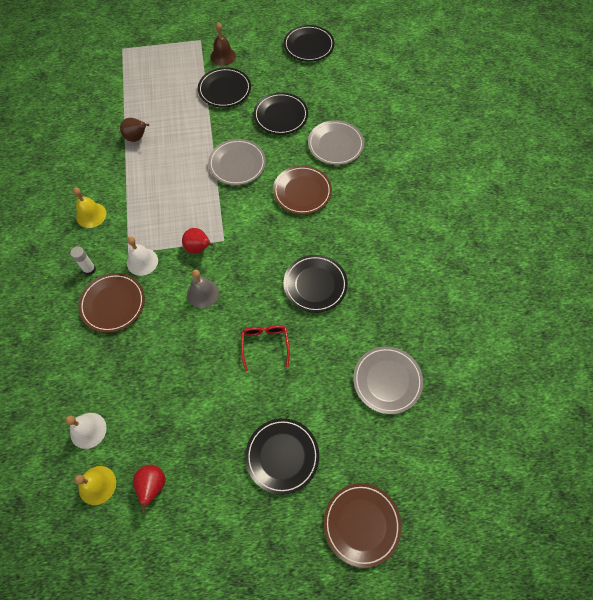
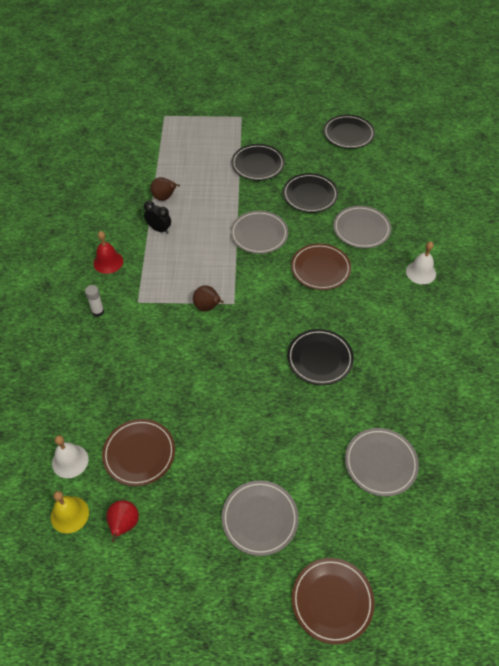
camera: 10 degrees right, 10 degrees down
(91, 215) = (108, 262): yellow bell -> red bell
(113, 304) = (115, 347): brown plate -> brown plate (139, 454)
(137, 172) = (159, 229): none -> black clock
(142, 261) = (150, 312): white bell -> white bell (421, 272)
(198, 248) = (208, 307): red pear -> brown pear
(203, 293) = (205, 350): grey bell -> none
(223, 56) = (261, 134): brown bell -> none
(265, 345) = (259, 408): red glasses -> none
(282, 456) = (259, 519): black plate -> grey plate

